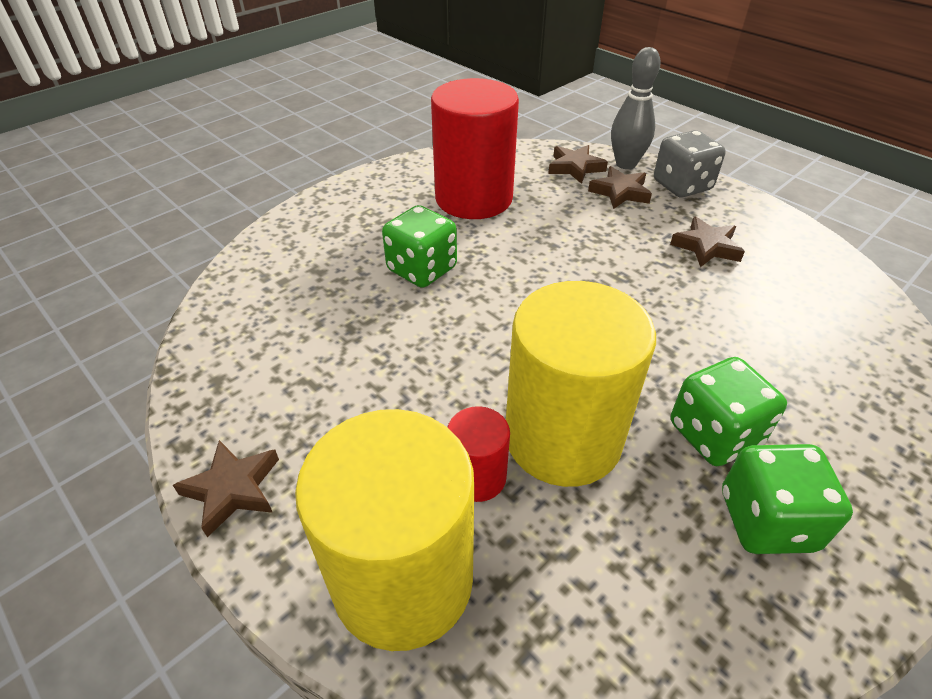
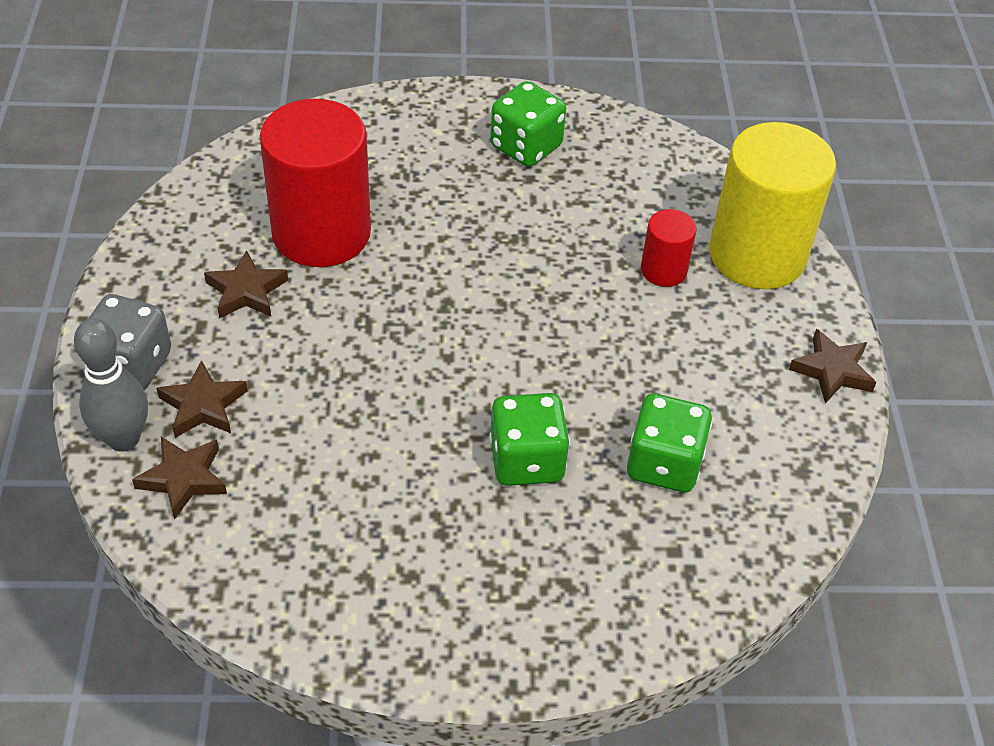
camera: 140 degrees left, 5 degrees up
(473, 199) = (361, 520): red cylinder -> red cylinder (321, 233)
(563, 438) = (583, 252): yellow cylinder -> none
(714, 434) = (486, 191): green dice -> green dice (664, 464)

